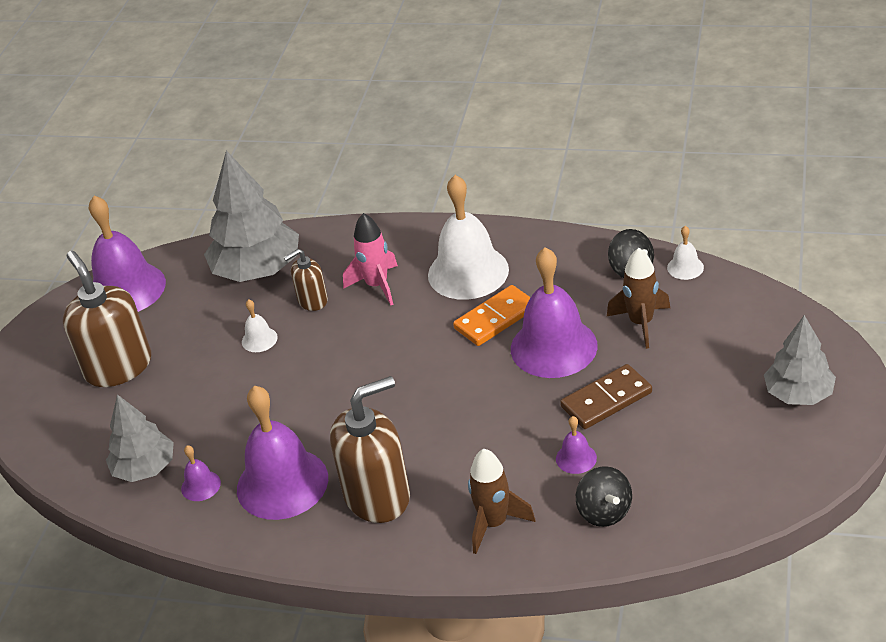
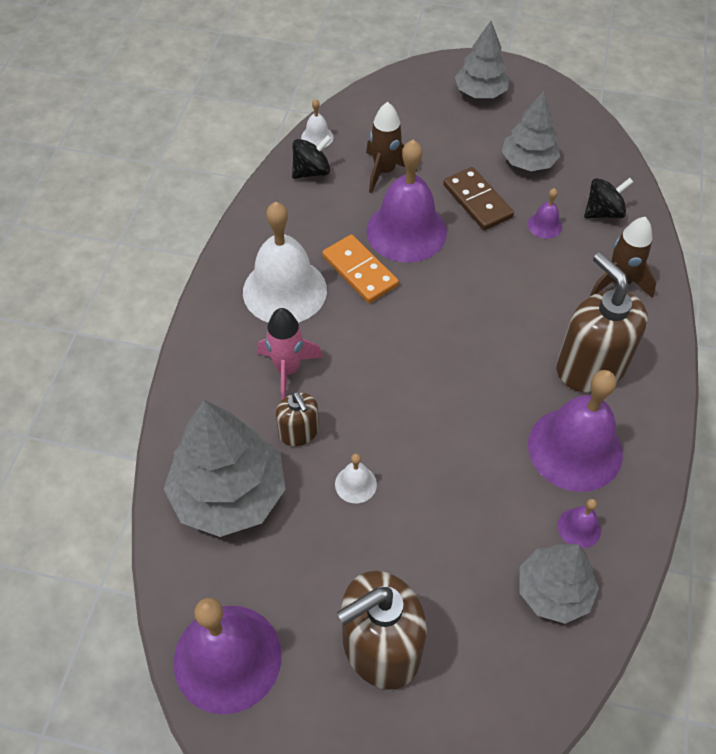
camera: 95 degrees left, 15 degrees up
(679, 442) = (528, 162): none -> grey tree

